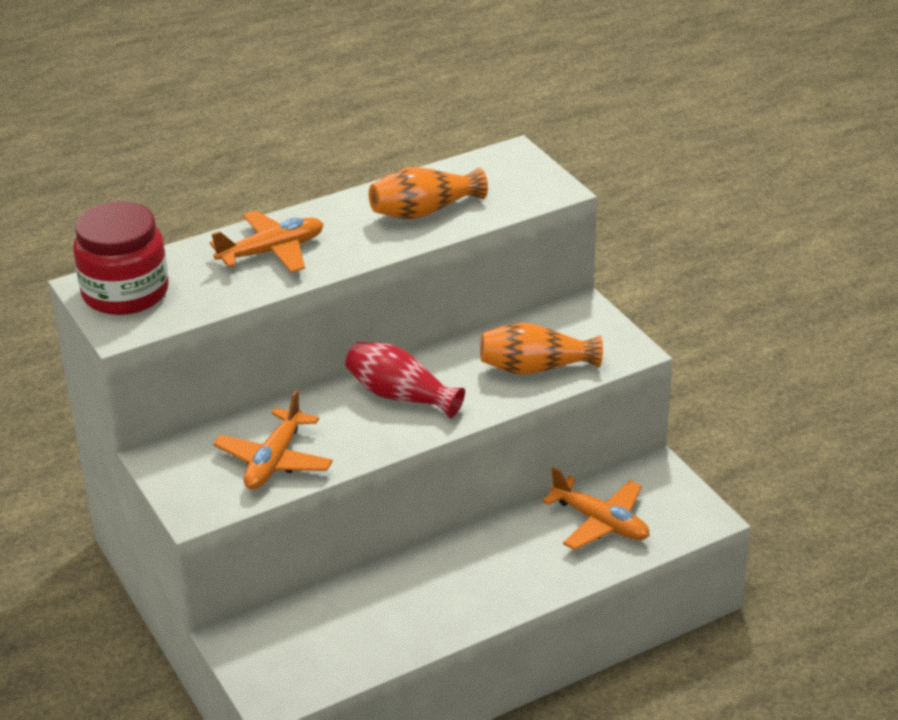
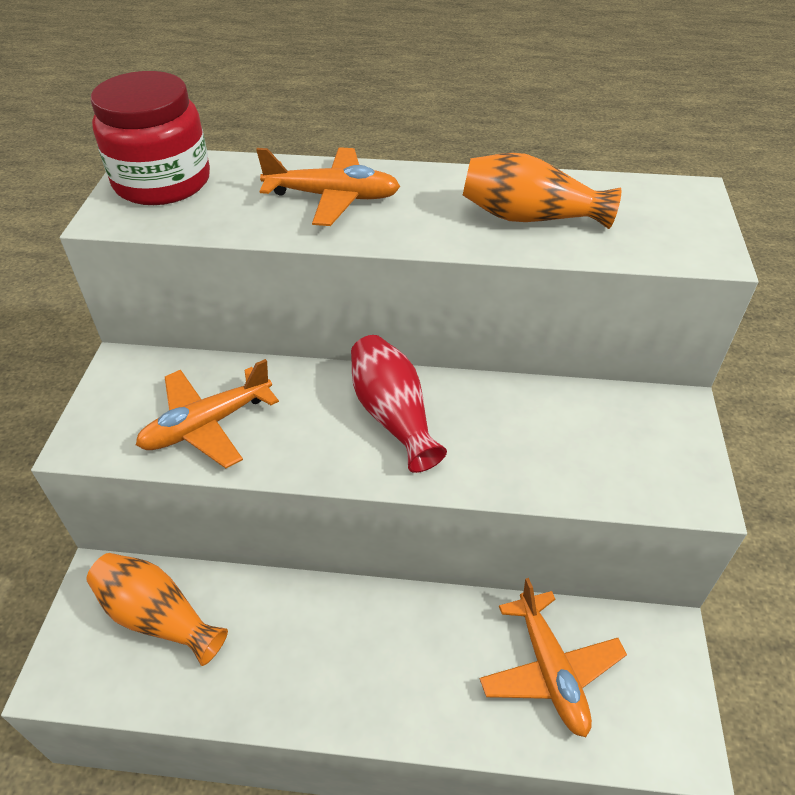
camera: 35 degrees right, 10 degrees up
(535, 368) = (564, 457): orange vase -> orange vase (158, 617)

